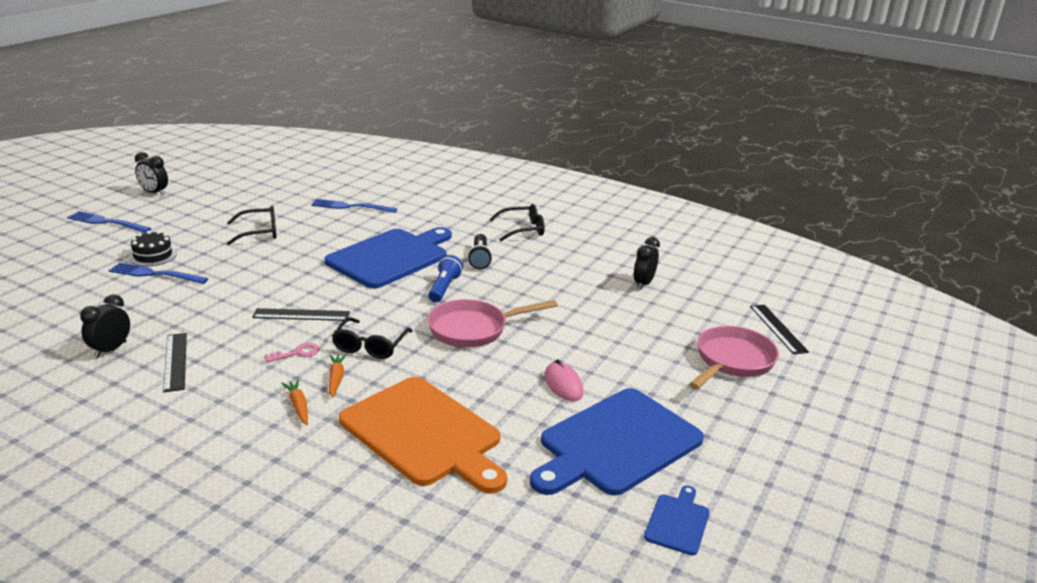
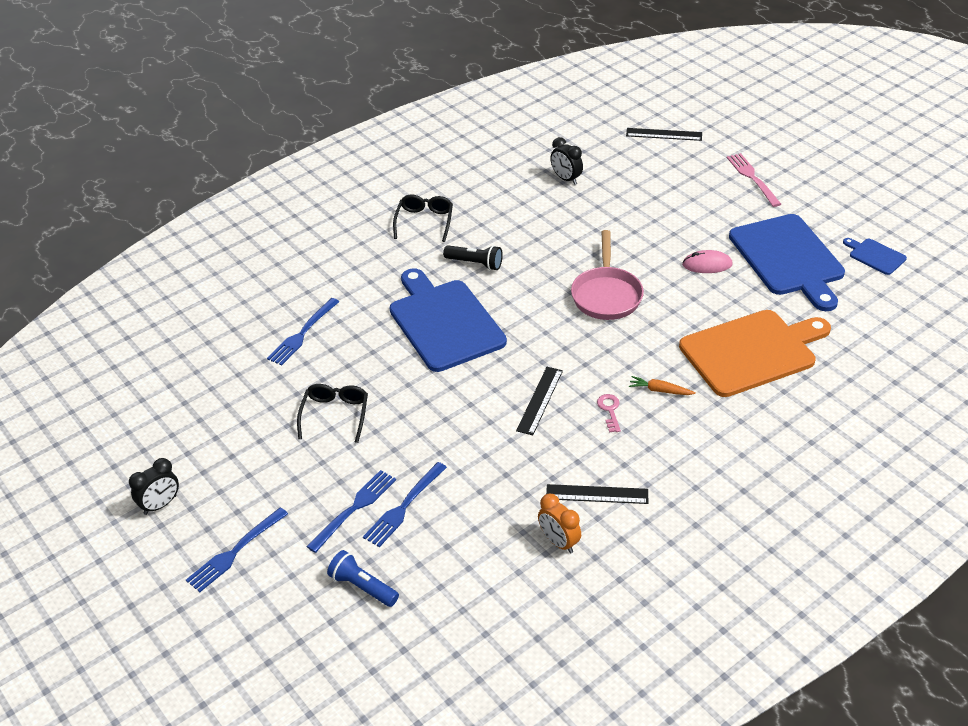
camera: 65 degrees left, 15 degrees up
(110, 350) = (559, 542): black clock -> orange clock
(153, 255) = (354, 508): black cake -> blue fork
(298, 406) = (694, 418): orange carrot -> none
(370, 346) = (613, 362): black glasses -> none
(444, 288) = (524, 298): blue flashlight -> blue flashlight (362, 587)
(732, 361) = (702, 172): pink pan -> none
(755, 398) = (752, 178): none -> pink fork

